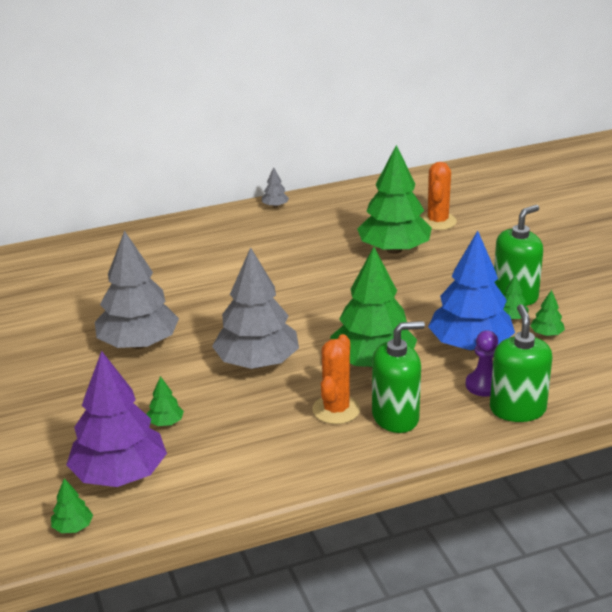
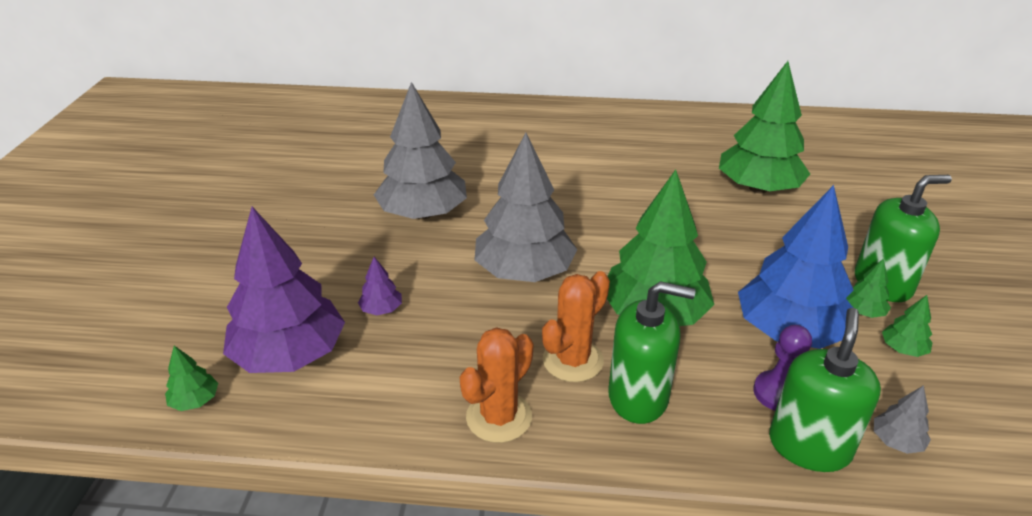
camera: 25 degrees right, 5 degrees up
(165, 422) = (381, 309): green tree -> purple tree
(275, 206) = (656, 112): grey tree -> grey tree (896, 441)
(437, 221) = (827, 170): orange cactus -> orange cactus (499, 417)

